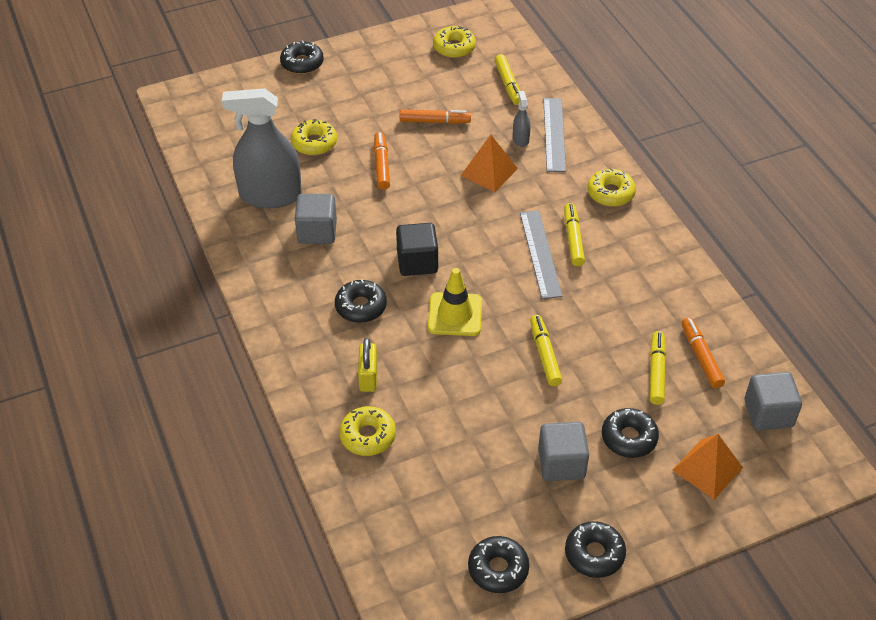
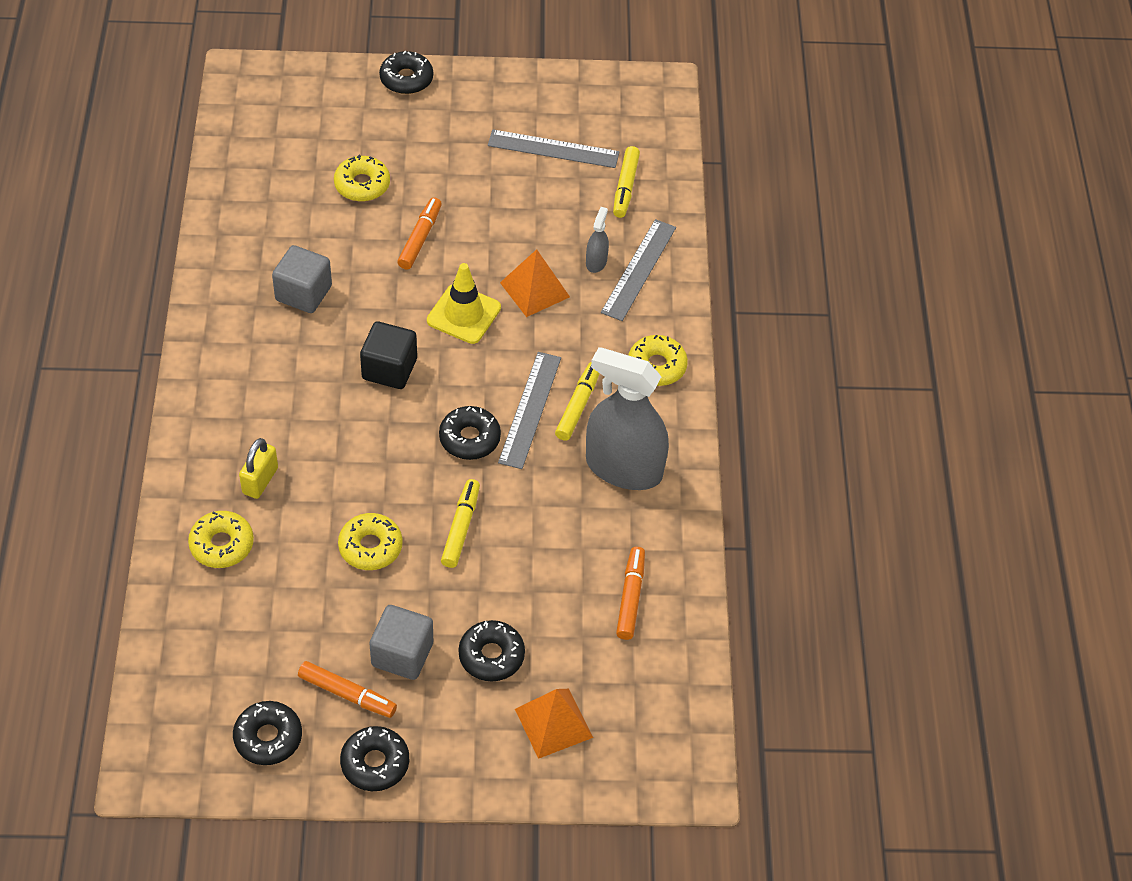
camera: 20 degrees right, 5 degrees up
(270, 195) = (278, 232): grey spray bottle -> grey spray bottle (623, 468)
(361, 307) = (299, 398): black donut -> black donut (469, 438)
(435, 121) = (512, 205): orange marker -> orange marker (347, 694)
(440, 76) = (553, 149): none -> grey ruler
(454, 47) = (592, 118): yellow donut -> yellow donut (370, 547)
(455, 314) = (393, 445): yellow traffic cone -> yellow traffic cone (463, 314)
(656, 372) = (570, 595): yellow marker -> none
(768, 413) = (662, 690): grey cube -> none

